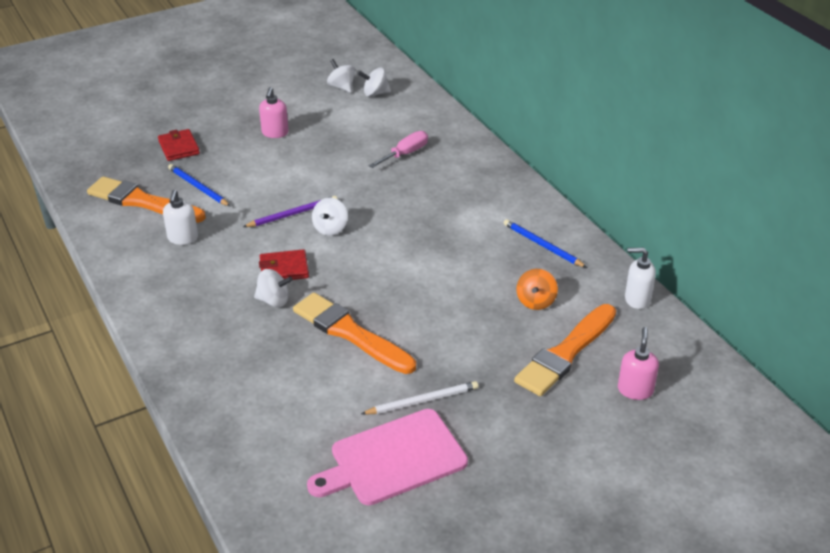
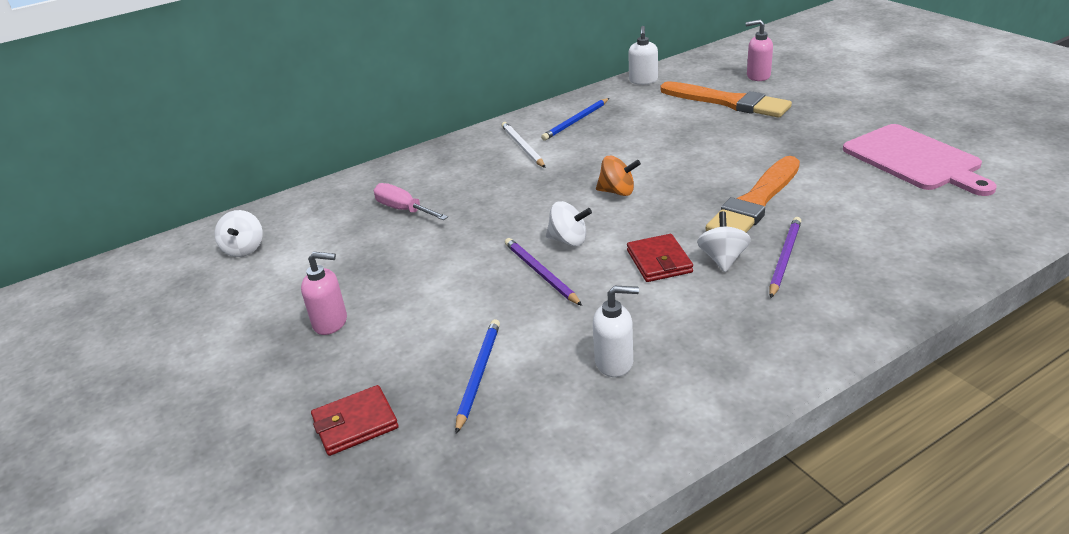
camera: 90 degrees left, 5 degrees down
(142, 202) = (523, 431): orange brush -> none
(198, 187) = (478, 374): blue pencil -> blue pencil turned 150 degrees clockwise
(261, 332) = (784, 258): none -> purple pencil
(341, 87) = (214, 280): white spinning top -> none
(422, 401) = (830, 154): white pencil -> white pencil (522, 147)
(535, 301) = (663, 118): orange spinning top -> orange spinning top (617, 192)

